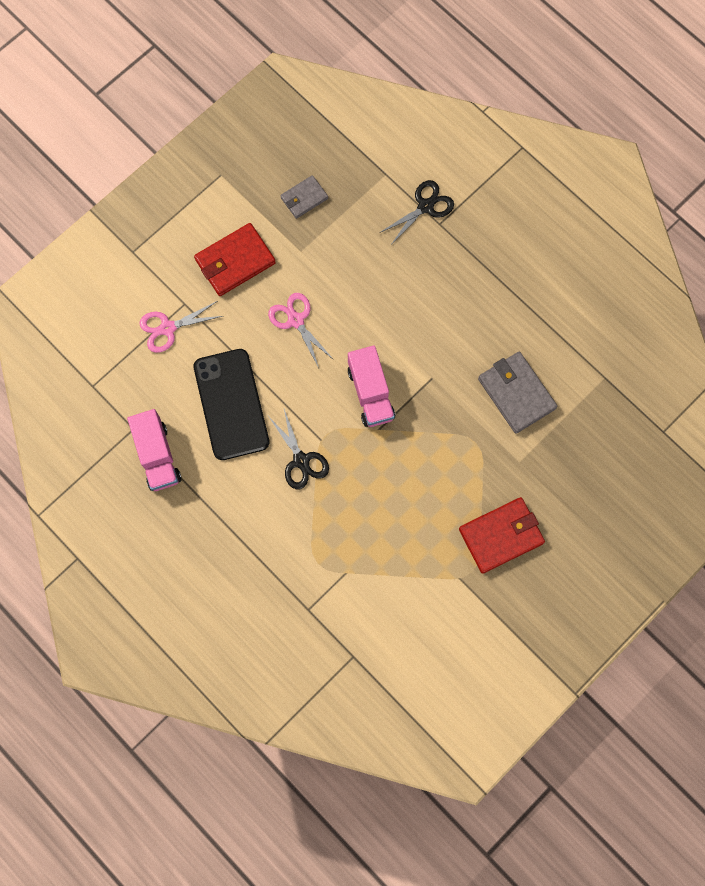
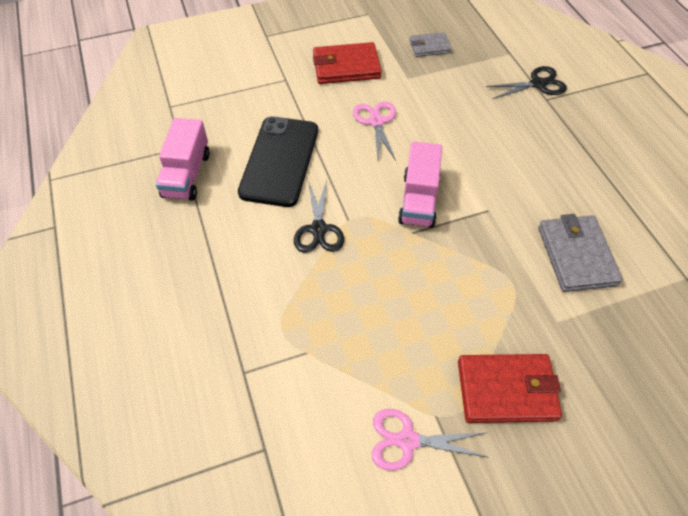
camera: 25 degrees right, 20 degrees down
(168, 328) = (260, 90): pink scissors -> pink scissors (407, 441)

